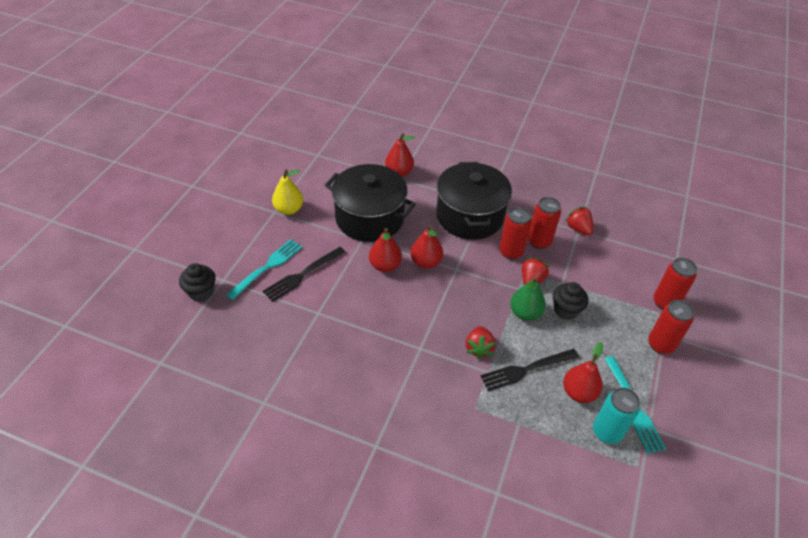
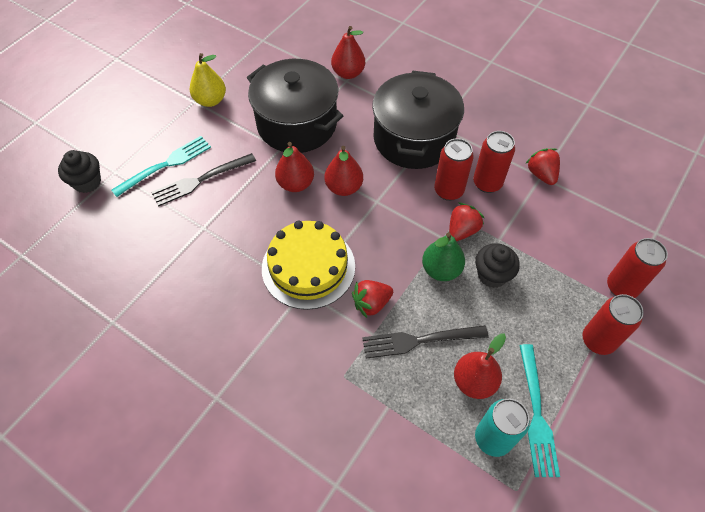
camera: 15 degrees right, 10 degrees up
(418, 329) = (308, 267): none -> yellow cake
(478, 348) = (371, 303): red strawberry -> red strawberry turned 45 degrees clockwise

